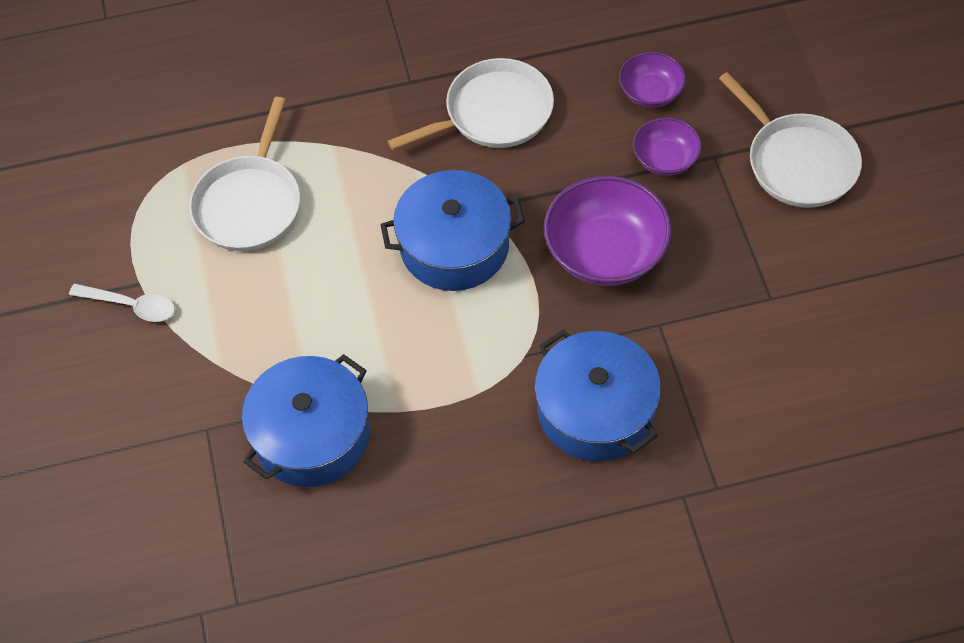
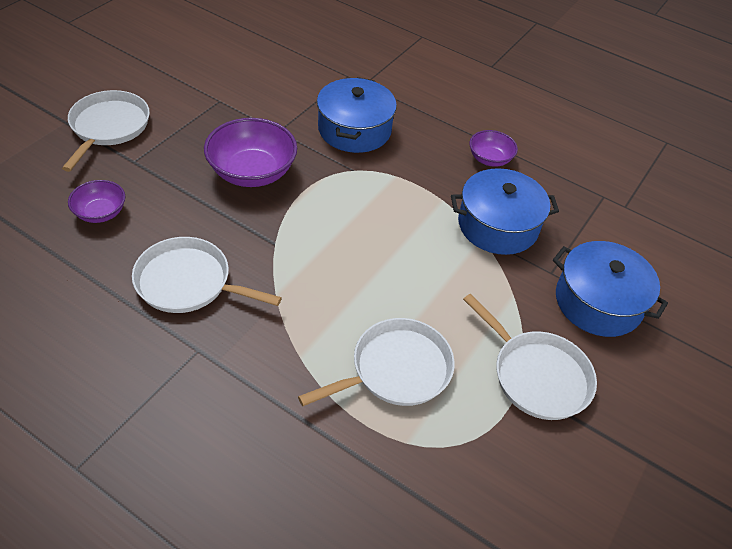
camera: 140 degrees left, 10 degrees down
(131, 305) = (537, 376): white spoon -> white pan
(454, 246) = (315, 239): blue pot -> blue pot (598, 302)
(665, 159) = (155, 180): purple bowl -> purple bowl (489, 159)

